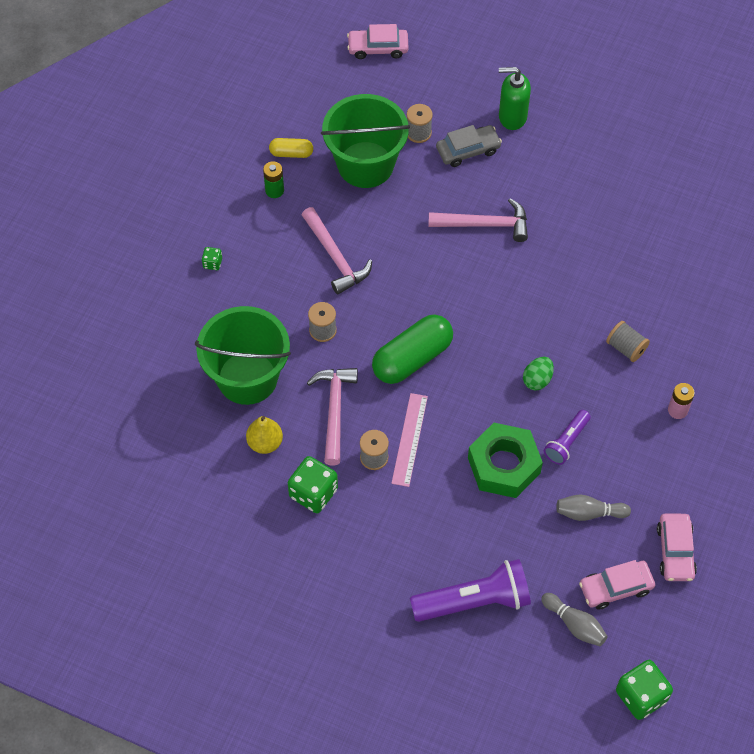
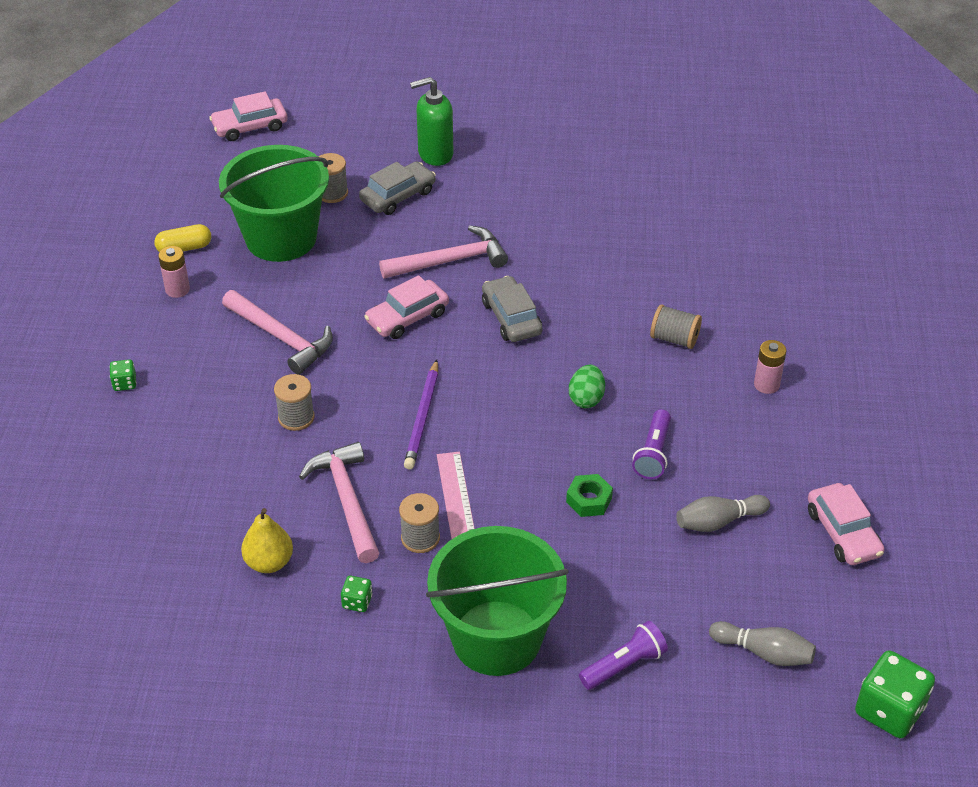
camera: 20 degrees left, 15 degrees down
(247, 378) = (217, 495): green bucket -> green bucket (496, 638)
(274, 190) = (177, 289): green battery -> pink battery
(313, 493) = (357, 602): green dice -> green dice, size x0.48
(412, 358) = (422, 417): green capsule -> purple pencil
(474, 601) = (624, 665): purple flashlight -> purple flashlight, size x0.56
(503, 465) = (589, 500): green nut -> green nut, size x0.47
(511, 291) = (511, 317): none -> grey car
(615, 588) = (793, 594): pink car -> pink car (407, 317)

